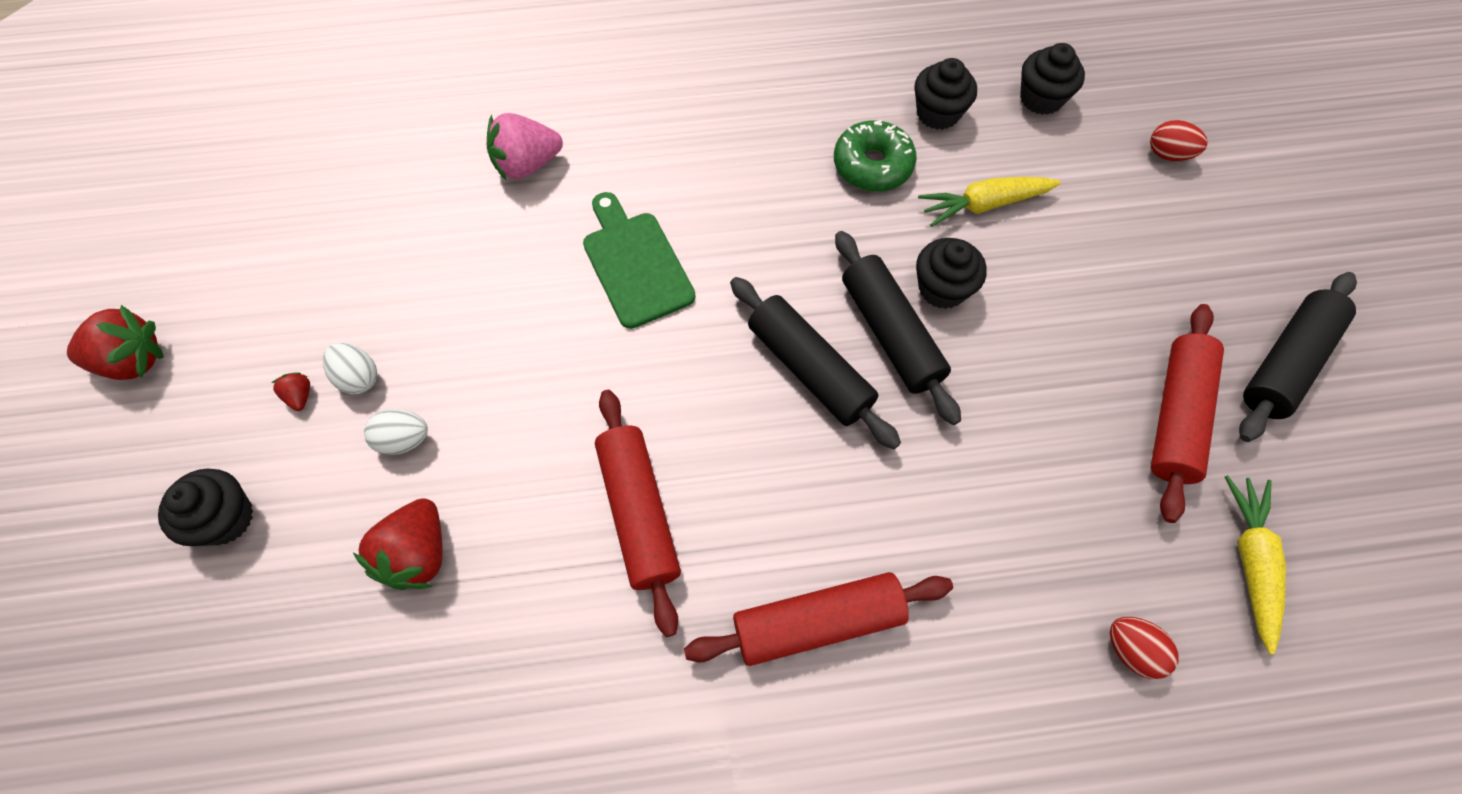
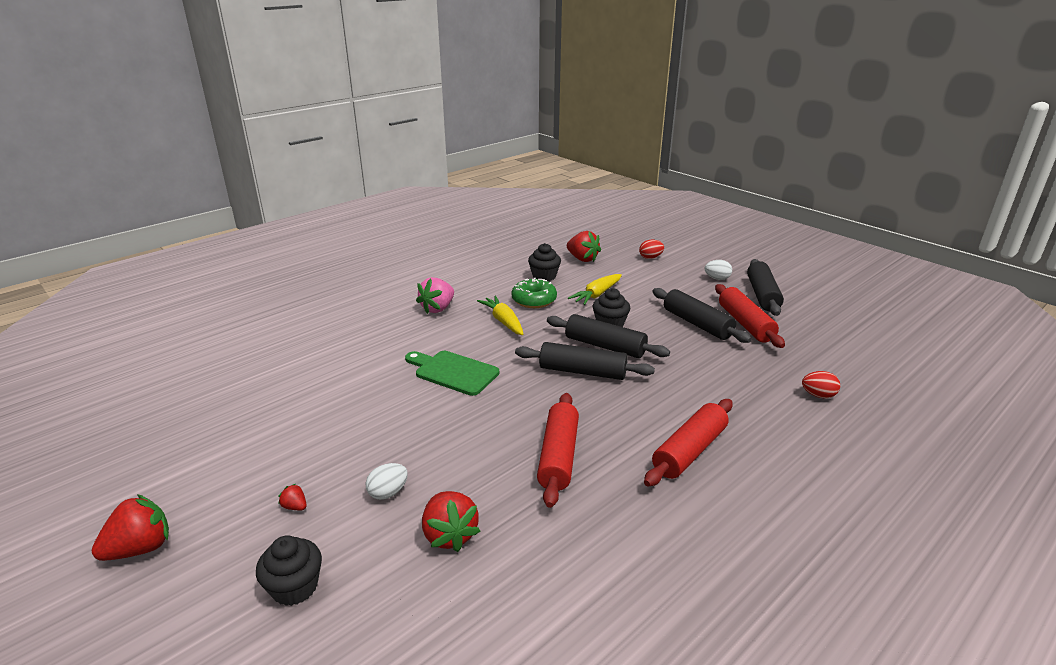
camera: 35 degrees left, 35 degrees down
(358, 377) = (329, 481): white egg -> white egg (717, 278)
(527, 165) = (350, 361): pink strawberry -> pink strawberry (437, 308)
(639, 513) = (558, 456): red rolling pin -> red rolling pin turned 60 degrees clockwise
(1041, 98) = (582, 259): black cupcake -> red strawberry
(1089, 368) = (697, 324): none -> black rolling pin
(1250, 561) = (822, 351): yellow carrot -> yellow carrot (503, 321)

